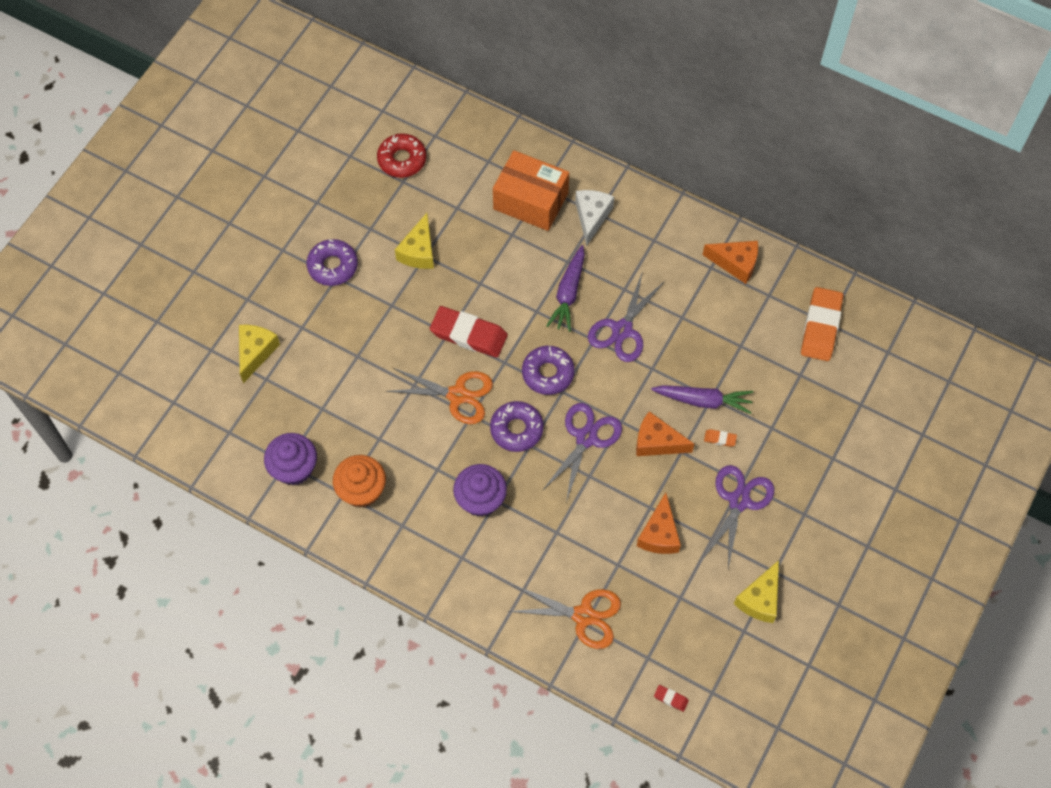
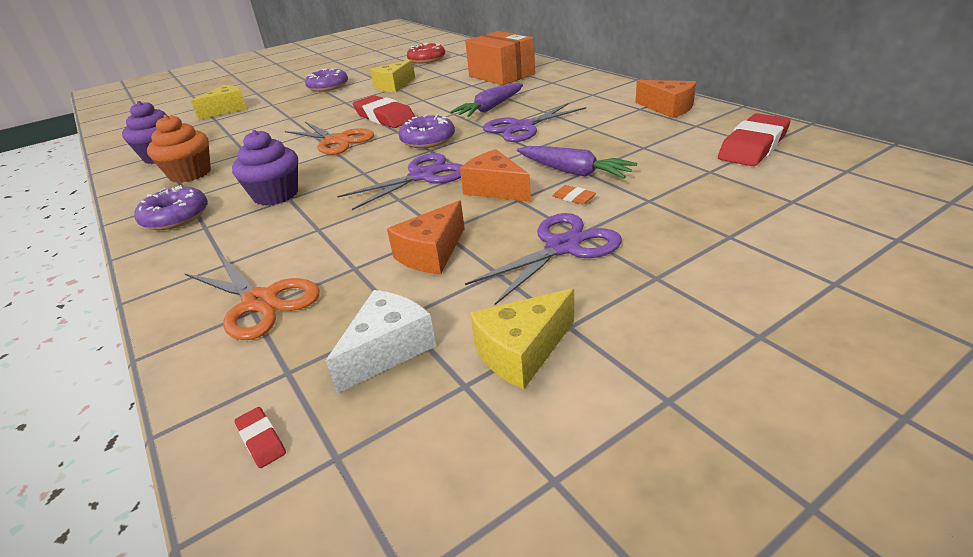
camera: 30 degrees right, 30 degrees down
(516, 429) = (363, 163): purple donut -> purple donut (176, 217)
(592, 217) = (545, 83): white cheese -> white cheese (388, 350)
(820, 326) = (753, 146): orange eraser -> red eraser

